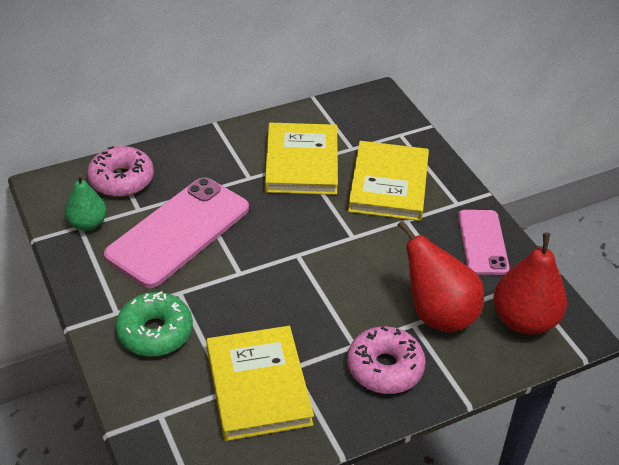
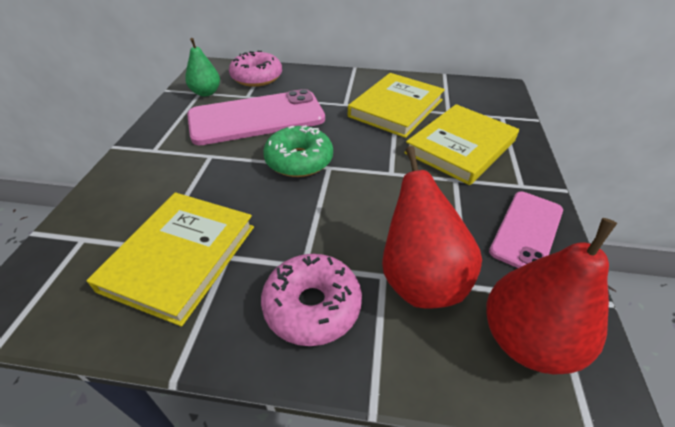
camera: 35 degrees right, 0 degrees up
(155, 332) = (160, 174): green donut -> green donut (299, 160)

